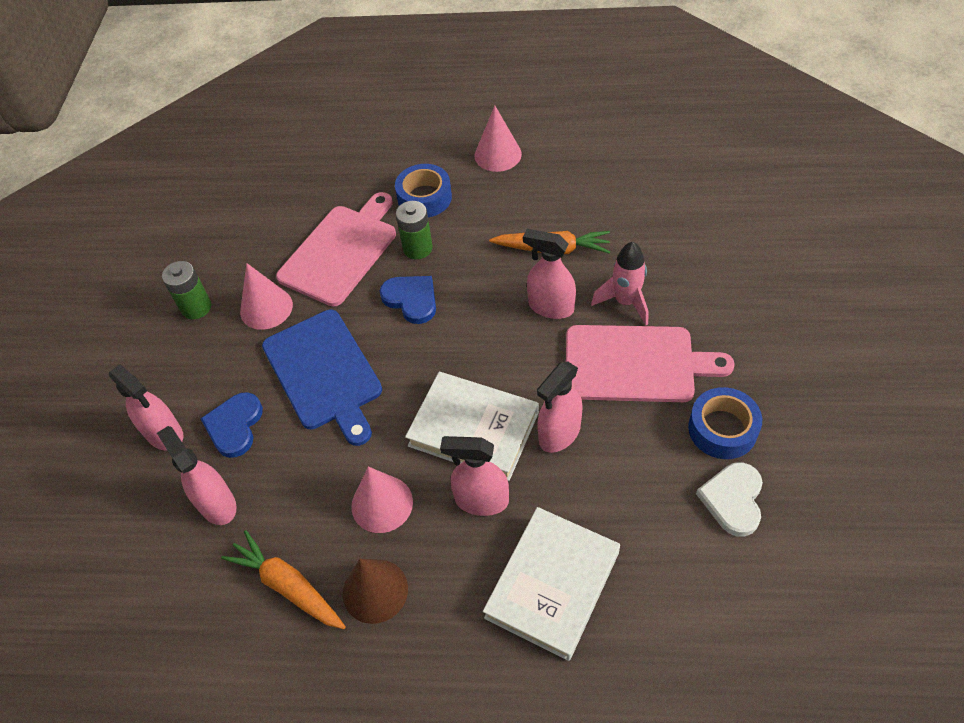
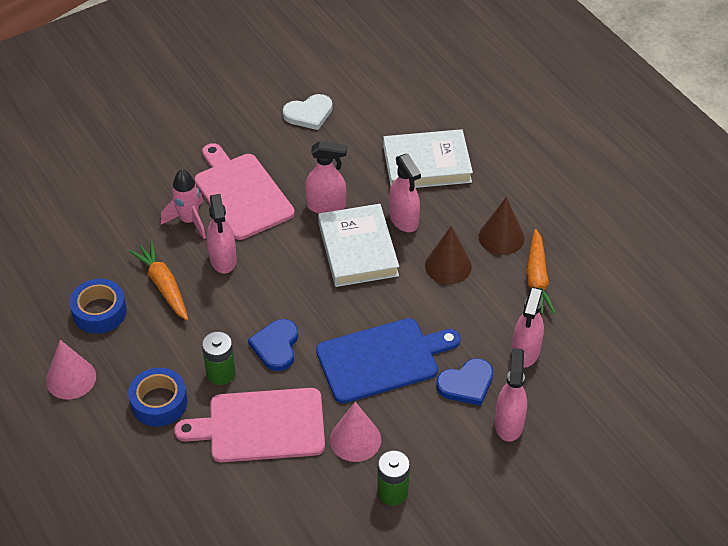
camera: 130 degrees left, 5 degrees down
(324, 373) = (382, 359): blue cutting board -> blue cutting board turned 45 degrees clockwise
(382, 504) = (448, 266): pink cone -> brown cone
(722, 429) = (262, 135): blue tape -> blue tape (99, 312)

